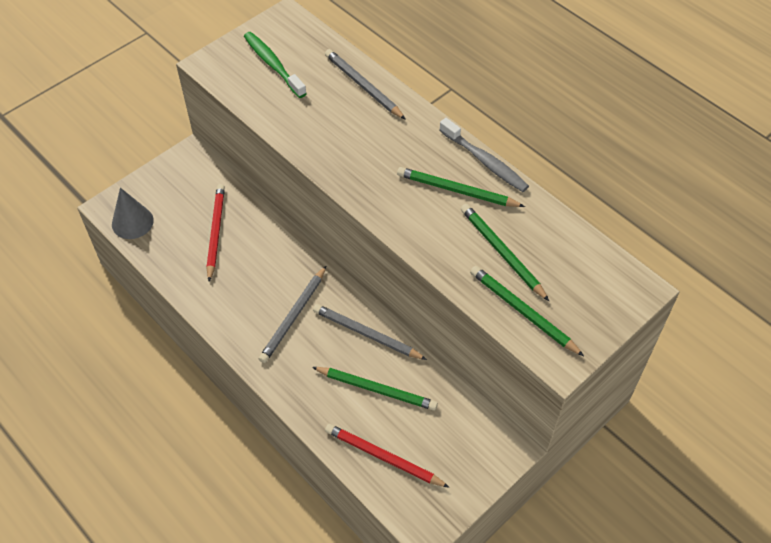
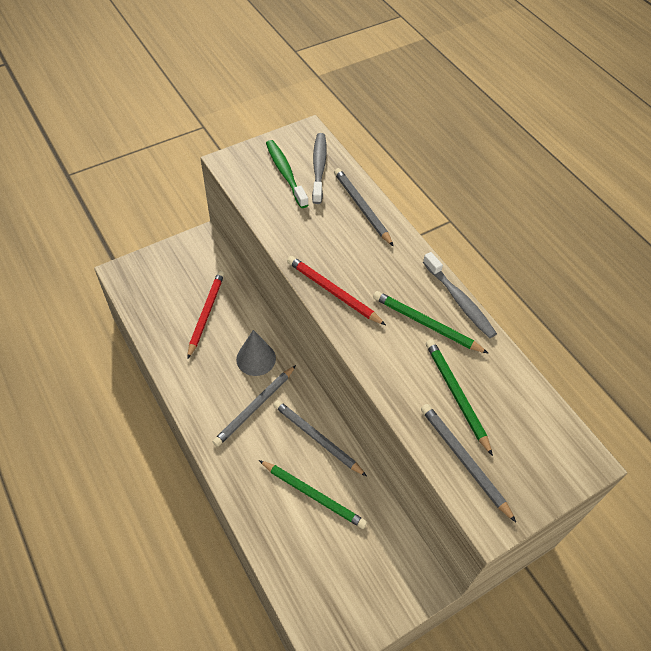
camera: 10 degrees right, 0 degrees up
(132, 222) = (137, 290): grey cone -> grey cone (256, 358)
(307, 52) = (319, 167): none -> grey toothbrush
(384, 457) = (304, 565): red pencil -> red pencil (333, 292)
(523, 312) = (464, 461): green pencil -> grey pencil

